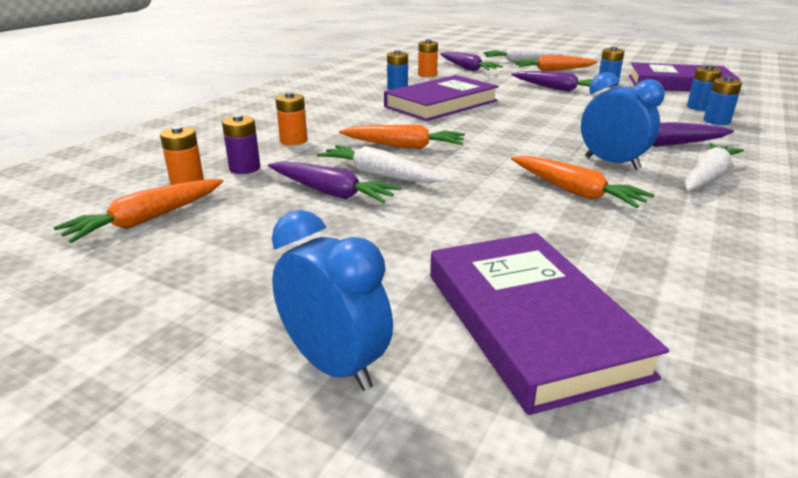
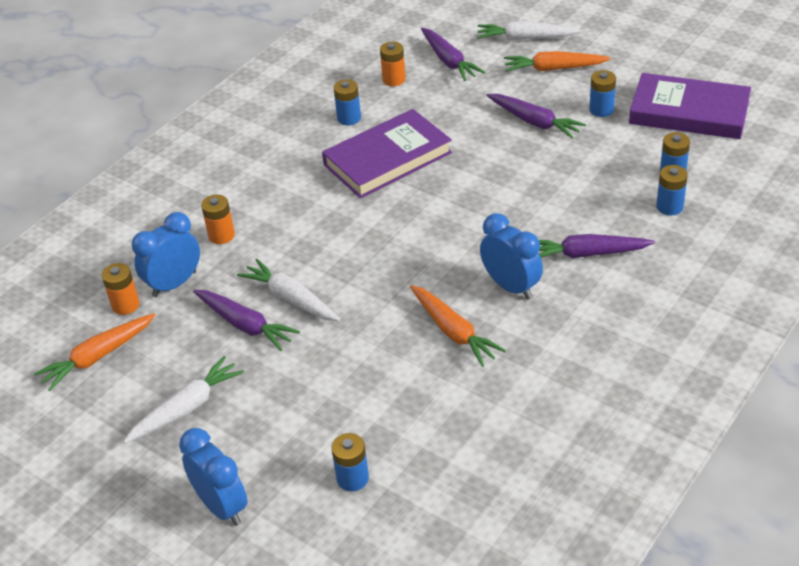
camera: 10 degrees right, 15 degrees up
(244, 168) = (174, 284): purple battery -> blue clock
(404, 146) = (325, 249): orange carrot -> none
(531, 322) = (352, 478): purple book -> blue battery
(707, 177) = (586, 313): white carrot -> white carrot (186, 408)

